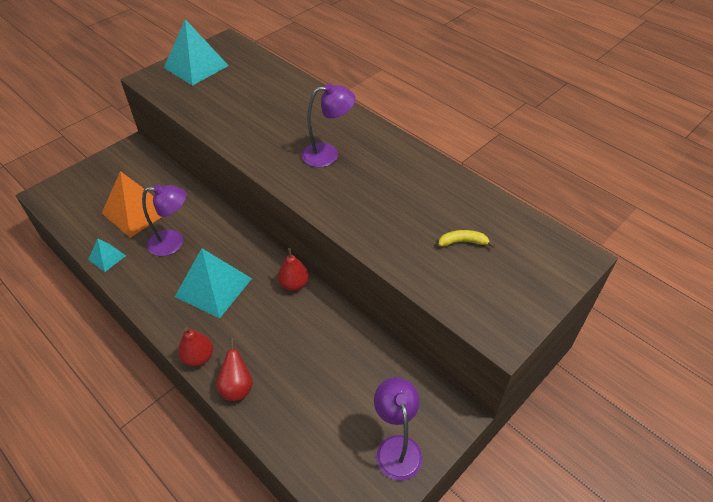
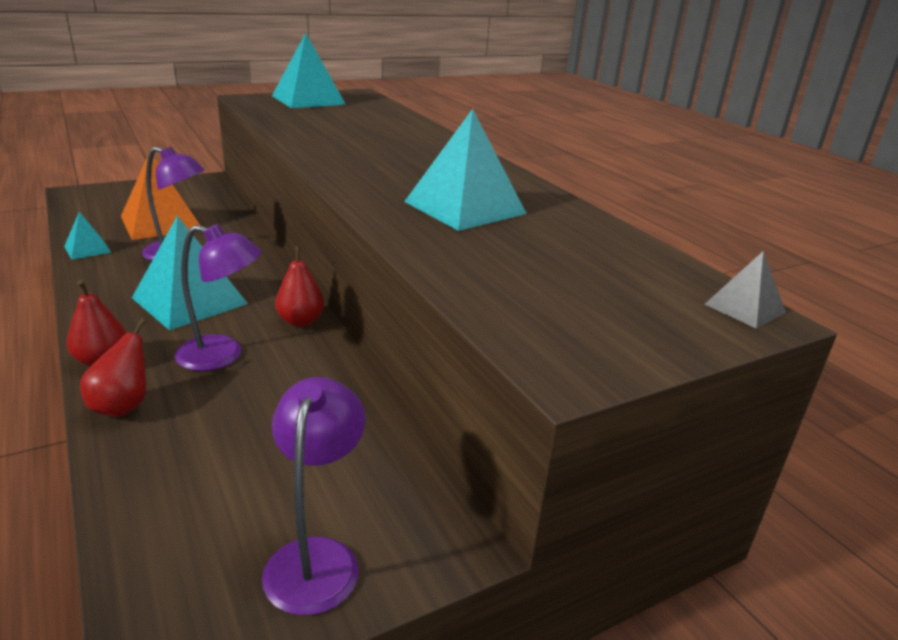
camera: 15 degrees right, 20 degrees down
(328, 154) = (410, 169): purple lamp -> purple lamp (222, 356)
(385, 194) = (465, 207): none -> turquoise pyramid
(463, 242) = (556, 264): yellow banana -> none
(570, 251) = (745, 308): none -> grey pyramid

